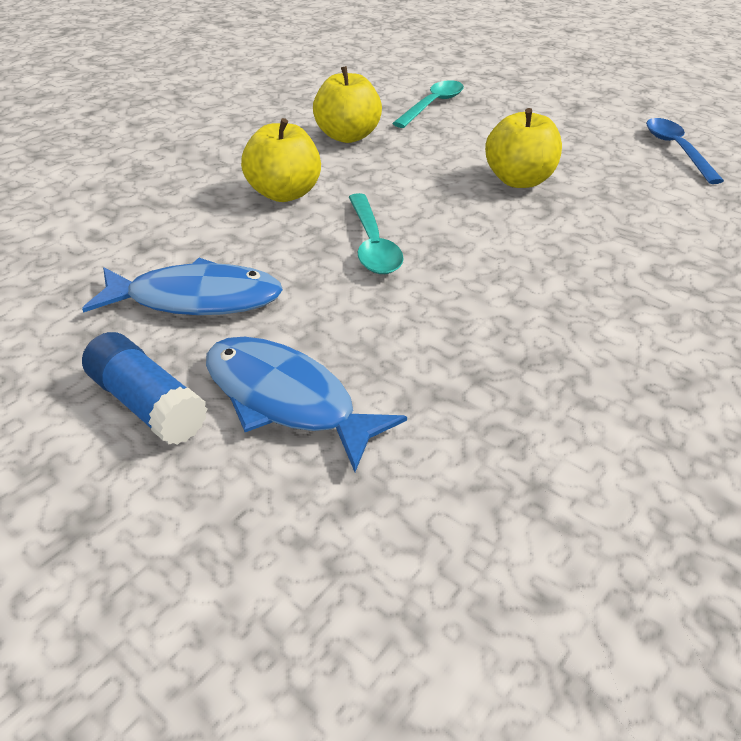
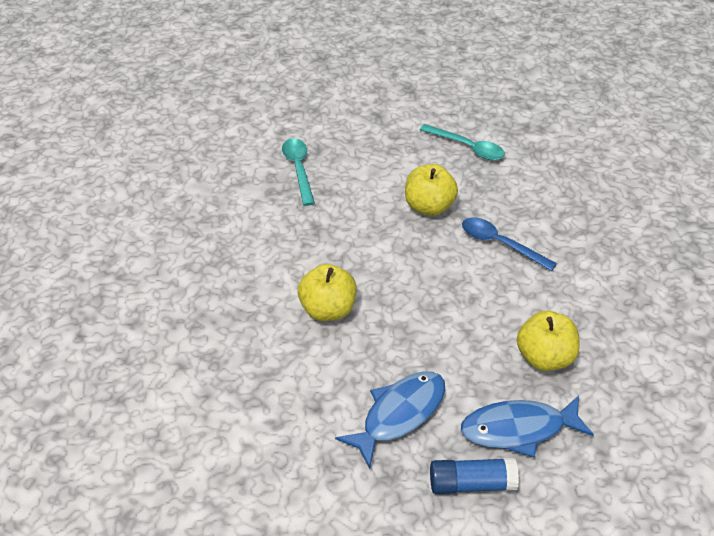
camera: 45 degrees left, 5 degrees up
(347, 136) = (291, 235): yellow apple -> yellow apple (544, 357)
(372, 244) = (424, 310): turquoise spoon -> turquoise spoon (467, 147)
(676, 150) = (470, 125): blue spoon -> blue spoon (500, 244)

